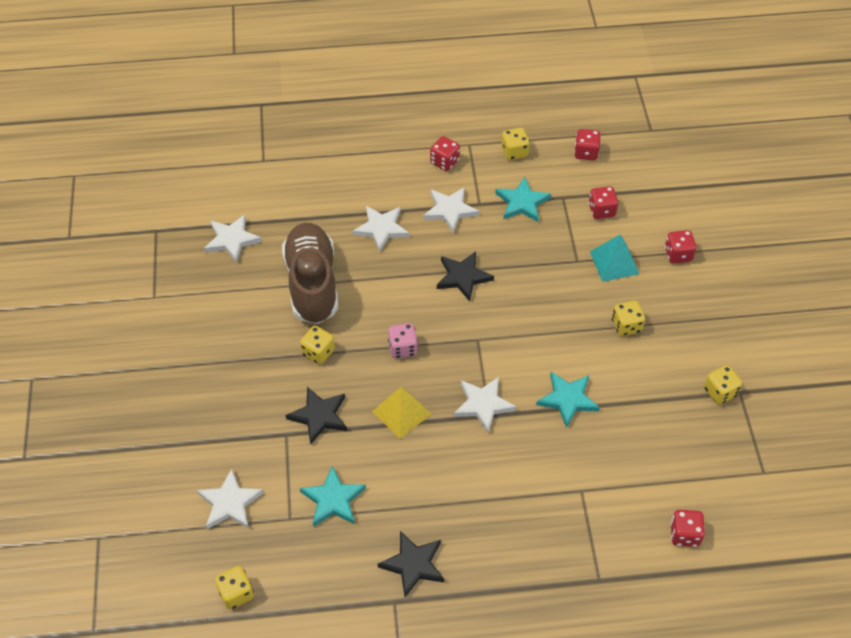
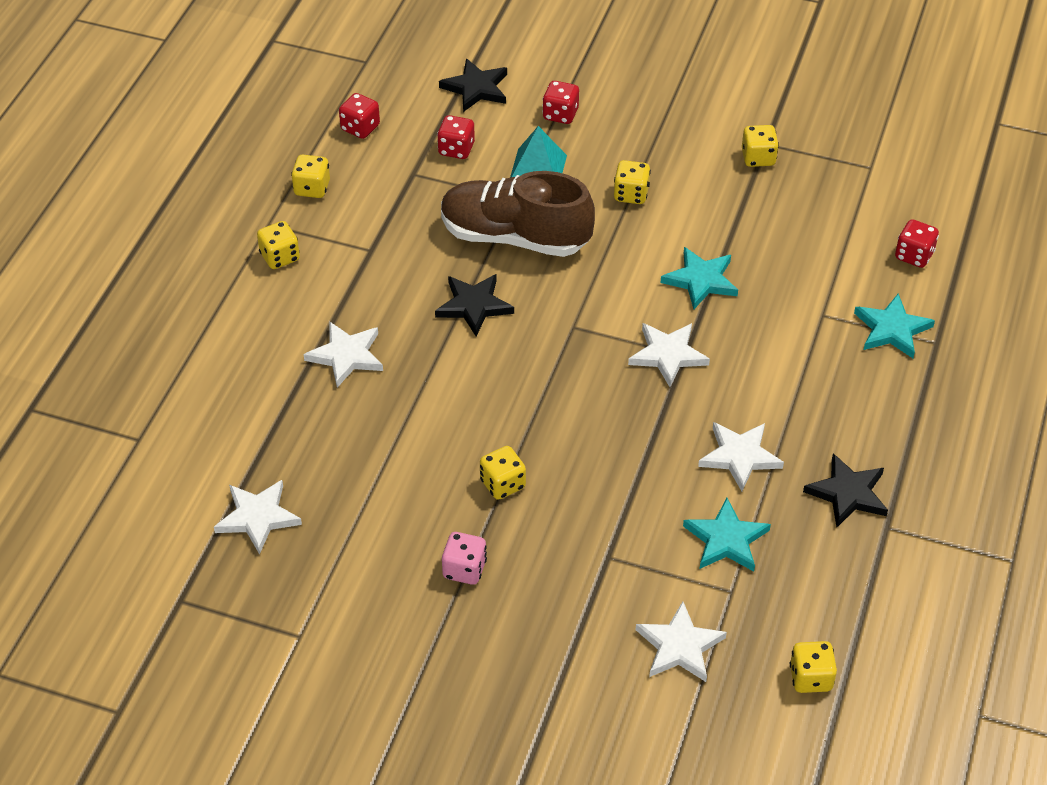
camera: 65 degrees left, 5 degrees down
(312, 284) = (389, 455): brown shoe -> brown shoe (514, 237)
(319, 416) = (600, 514): black star -> black star (476, 88)
(401, 412) = (638, 433): yellow pyramid -> none
(403, 348) = (545, 399): pink dice -> pink dice (464, 569)
(444, 162) = (280, 257): red dice -> yellow dice
(450, 210) = (362, 280): white star -> white star (740, 456)
(522, 202) = (396, 211): turquoise star -> turquoise star (892, 329)

